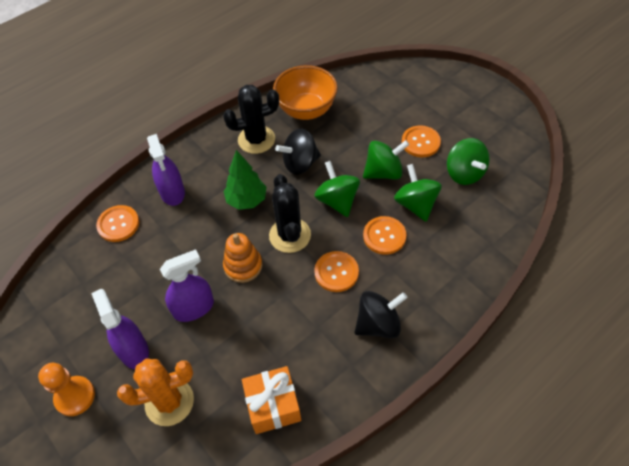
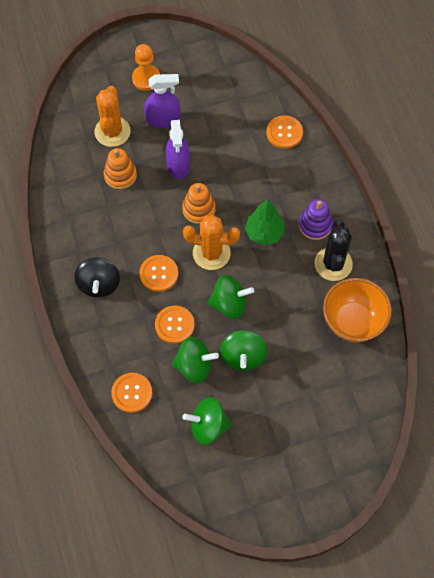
camera: 110 degrees right, 10 degrees up
(172, 192) = (300, 179): purple spray bottle -> none
(221, 165) = (315, 225): none -> purple stacking toy
(229, 364) = (120, 175): none -> orange stacking toy
(273, 405) = (75, 192): orange gift -> none
(290, 235) = (211, 253): black cactus -> orange cactus
(300, 164) = (286, 290): black spinning top -> none
(420, 142) = (263, 407): orange button -> orange button (132, 393)

